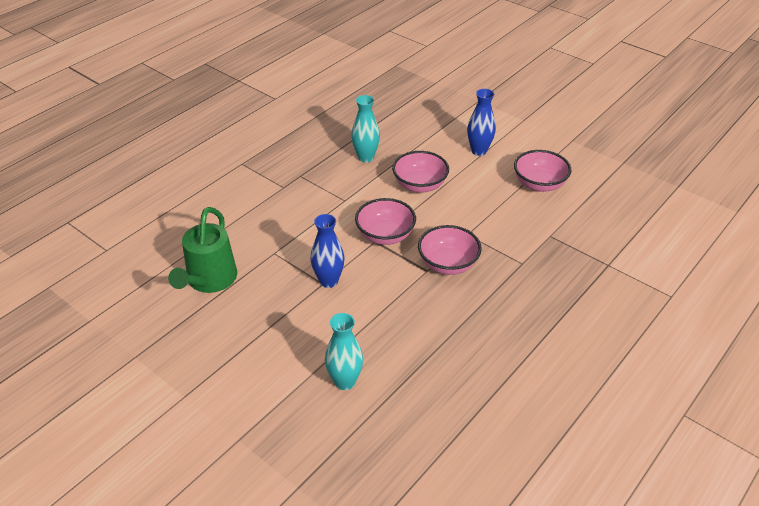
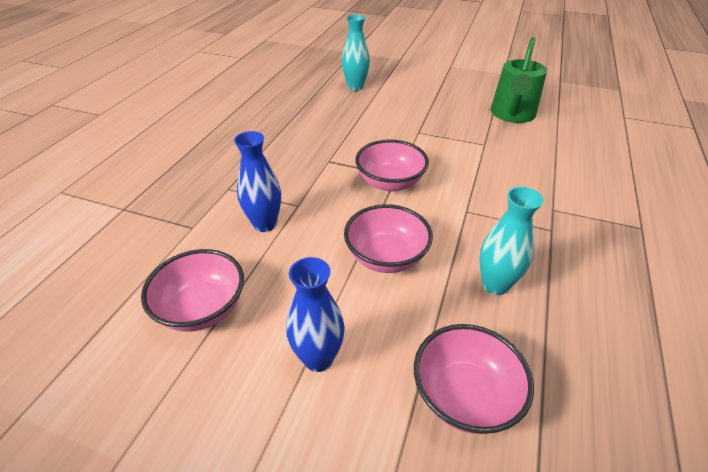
camera: 160 degrees right, 0 degrees up
(209, 281) = (512, 115): green watering can -> green watering can turned 150 degrees counterclockwise
(328, 281) = (414, 134): blue vase -> blue vase (265, 224)
(448, 264) = (309, 170): pink bowl -> pink bowl (464, 395)

